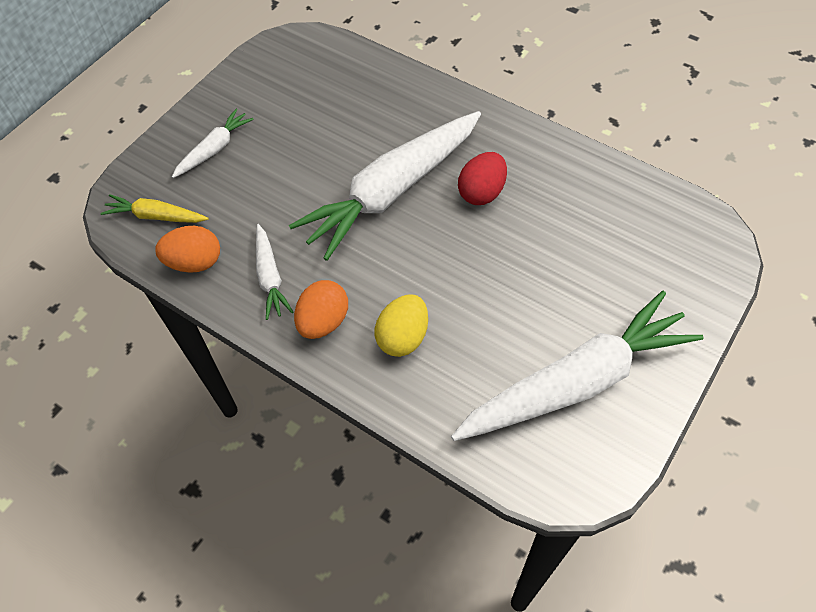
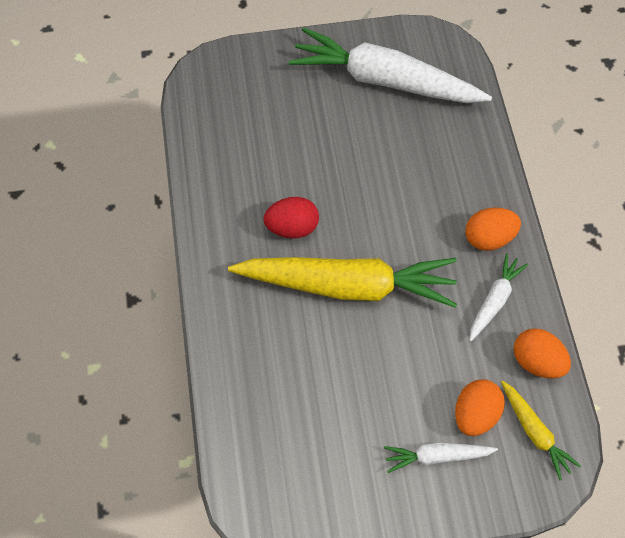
camera: 135 degrees left, 5 degrees up
(211, 192) = (475, 414): none -> orange egg
(392, 191) = (347, 285): white carrot -> yellow carrot
(403, 337) = (450, 185): yellow egg -> none

